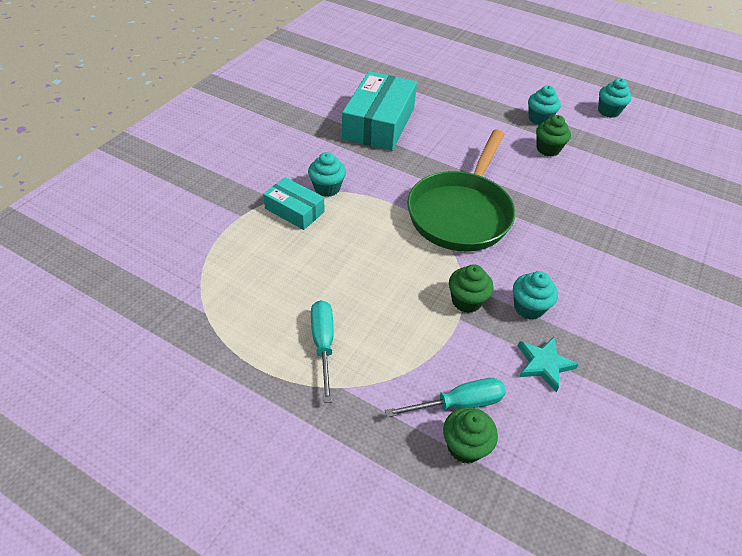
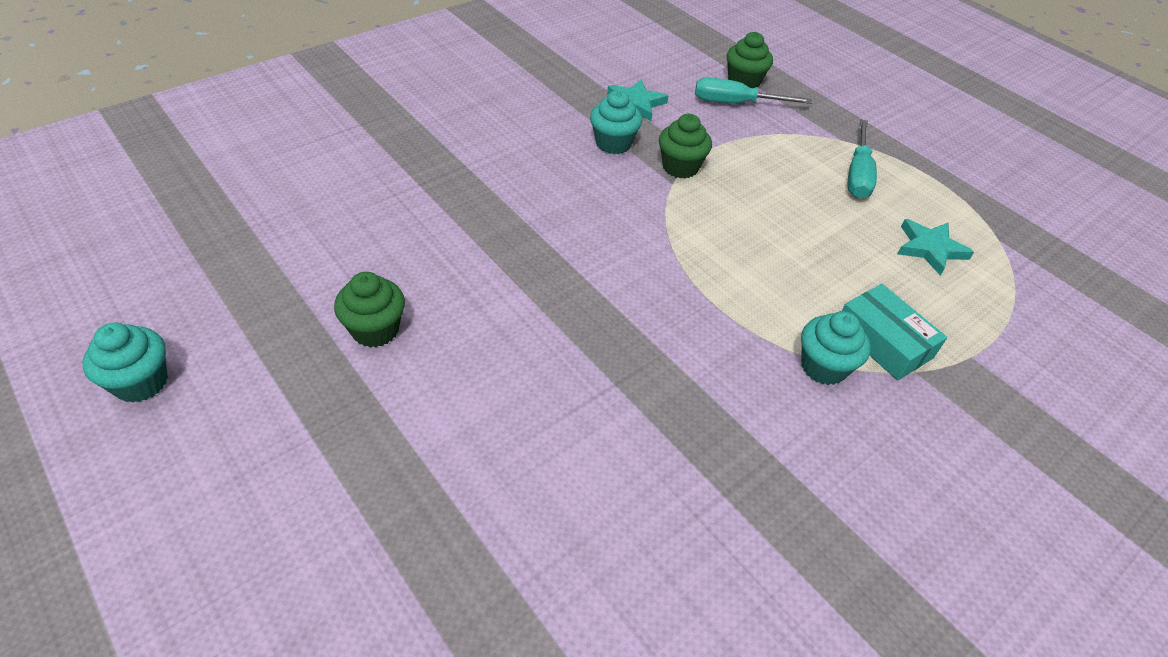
camera: 160 degrees left, 0 degrees up
(262, 285) = (930, 248): none -> turquoise star
(379, 123) = (674, 505): turquoise box -> none
(461, 213) = (619, 263): green pan -> none
(539, 119) = (312, 407): turquoise cupcake -> none

